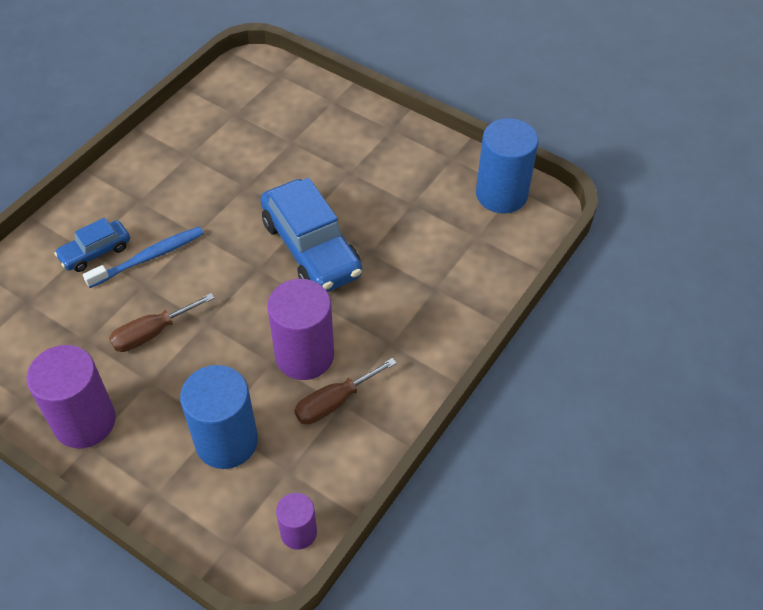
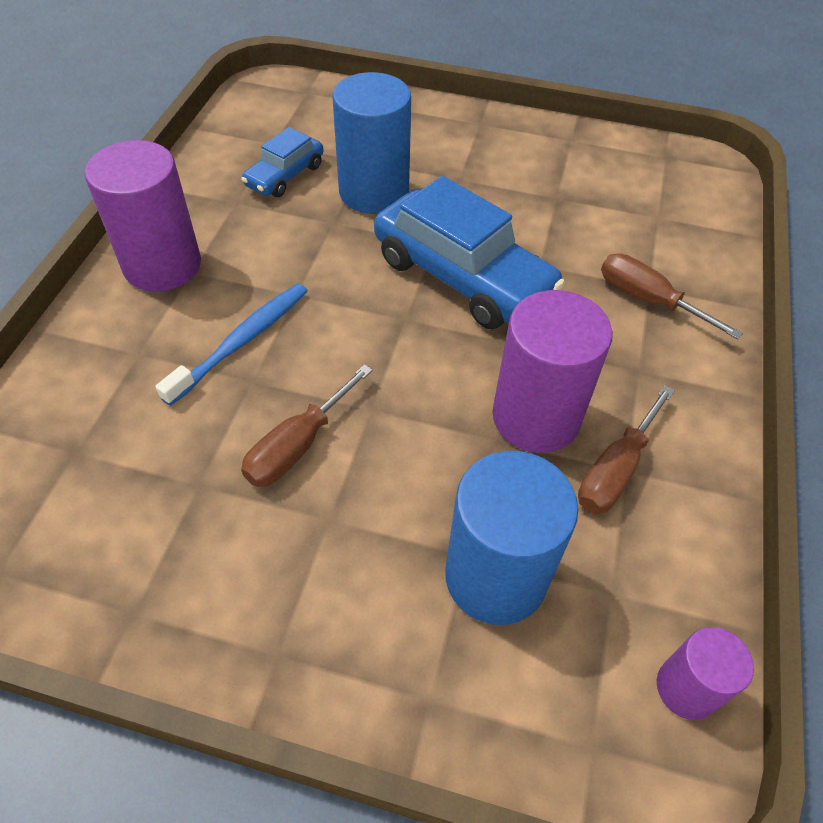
camera: 20 degrees left, 0 degrees up
(84, 421) = (253, 616): purple cylinder -> purple cylinder (162, 265)
(95, 252) = (156, 353): blue car -> blue car (285, 175)
(428, 297) = (648, 300): none -> brown screwdriver
(501, 194) = (654, 165): blue cylinder -> blue cylinder (374, 192)

